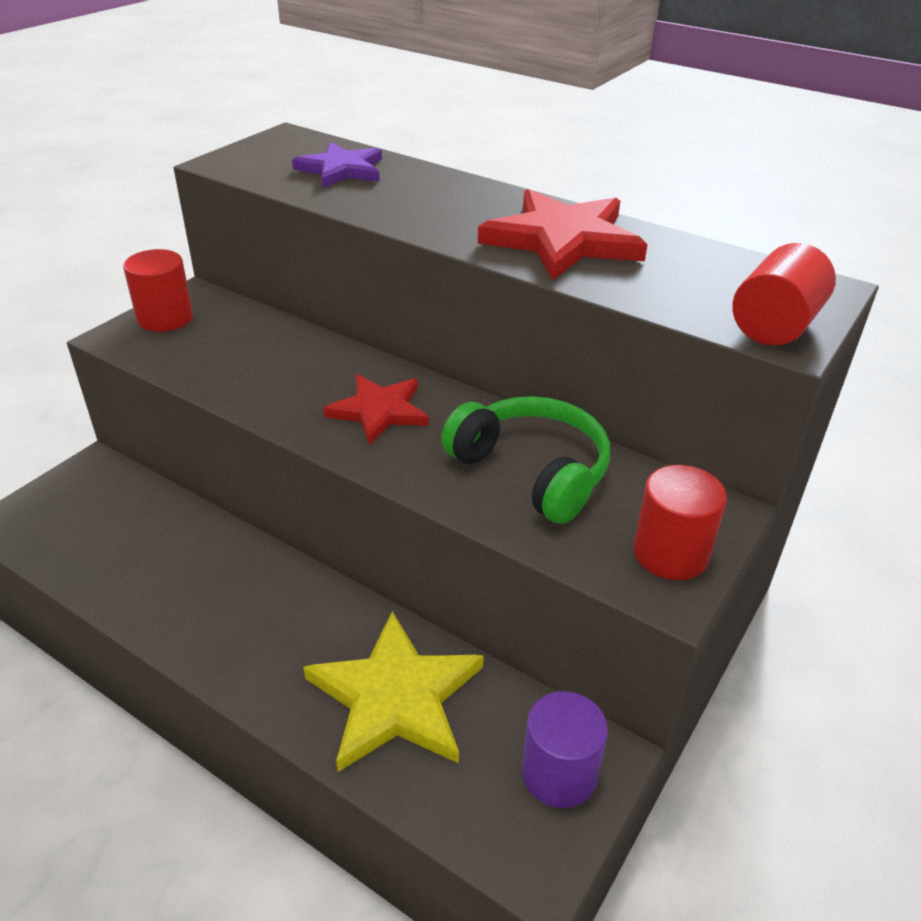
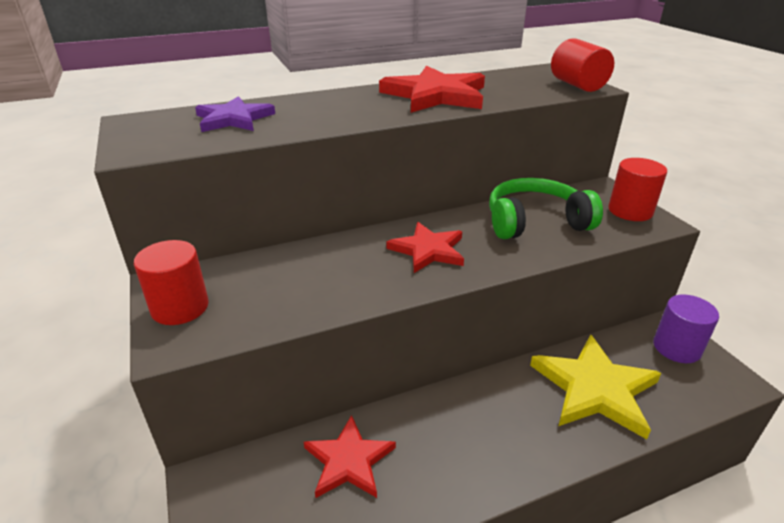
camera: 55 degrees left, 5 degrees down
(160, 537) = (349, 460): none -> red star

